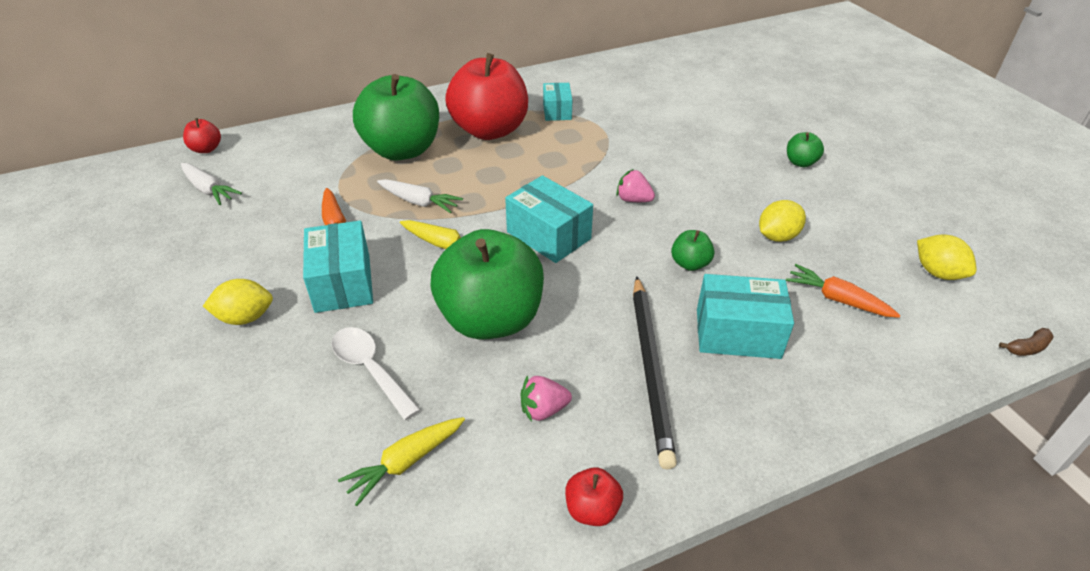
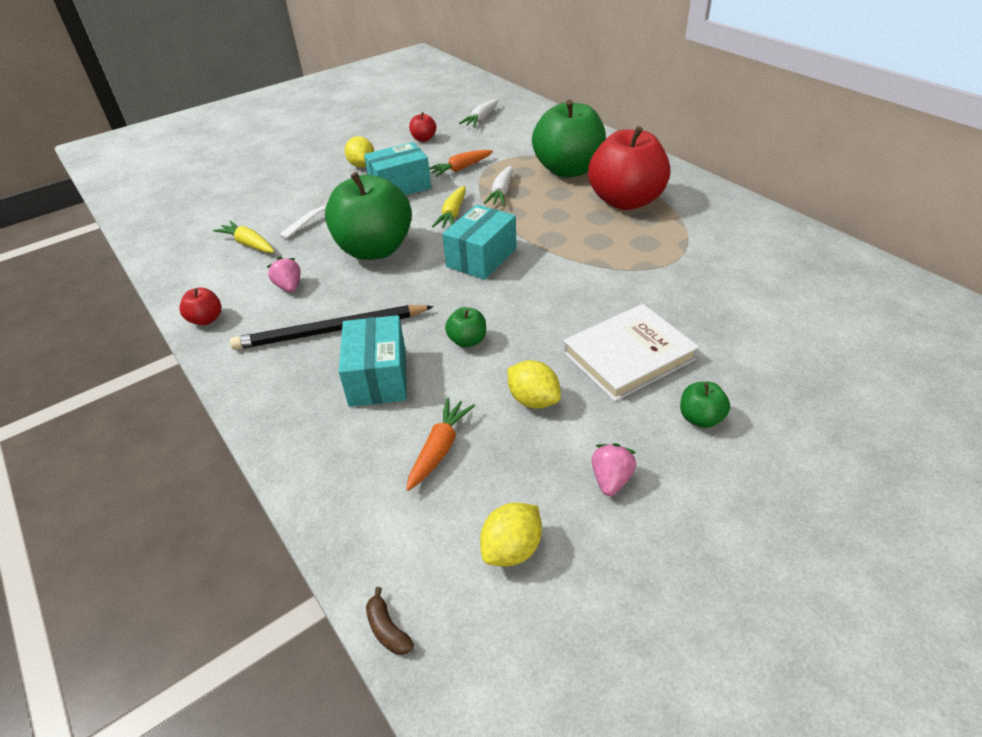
camera: 80 degrees right, 0 degrees up
(206, 149) = (526, 104): red apple -> red apple (423, 139)
(557, 111) = (687, 229): turquoise box -> none
(633, 200) = (555, 296): pink strawberry -> pink strawberry (611, 479)
(726, 178) = (628, 356): none -> white book

